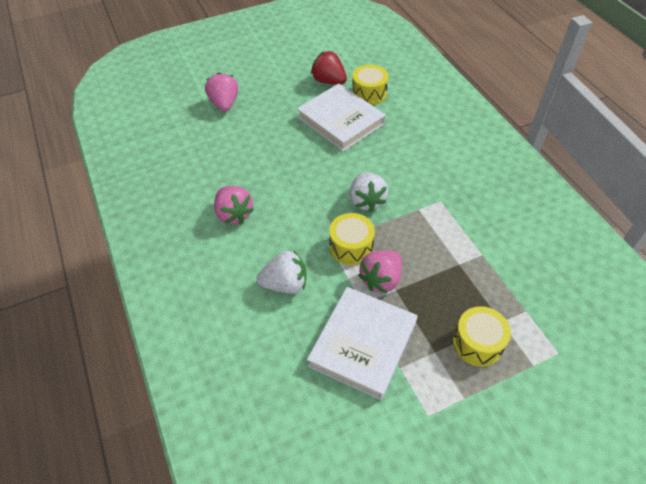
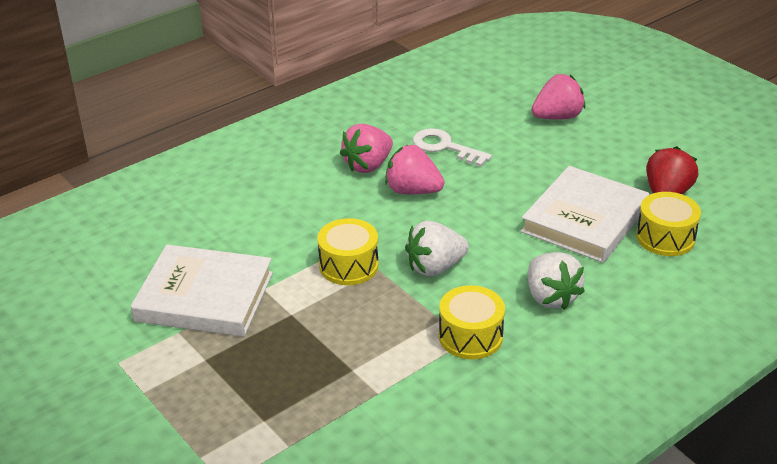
camera: 75 degrees right, 15 degrees down
(231, 167) = (445, 147): none -> white key
(285, 284) = (275, 223): white strawberry -> white strawberry (550, 297)
(381, 279) = (303, 299): pink strawberry -> pink strawberry (412, 191)
(477, 343) = (224, 398): yellow drum -> yellow drum (470, 336)

